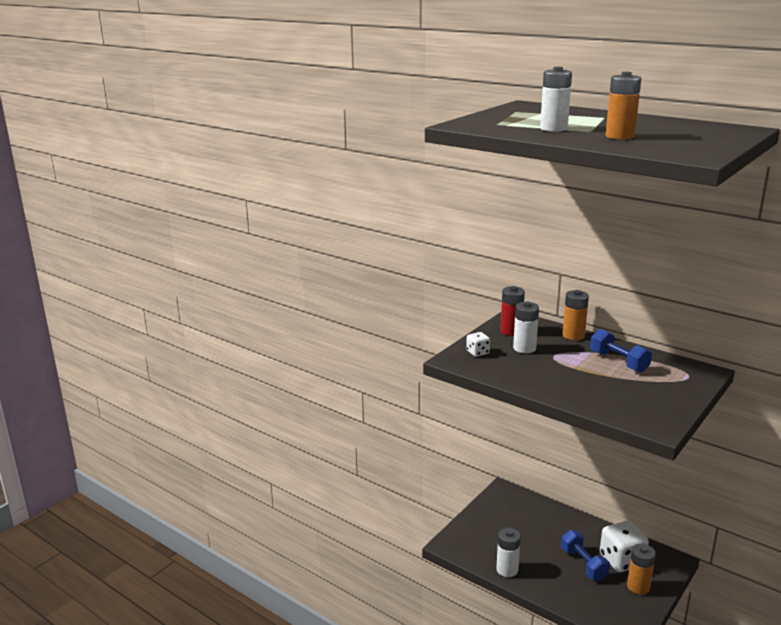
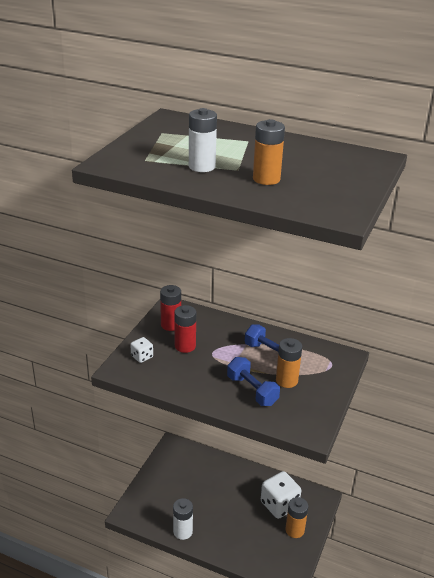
camera: 15 degrees left, 10 degrees up
(524, 348) = (185, 346): white battery -> red battery
(573, 335) = (228, 324): orange battery -> orange battery (286, 380)
(583, 564) = (247, 514): blue dumbbell -> blue dumbbell (252, 390)

